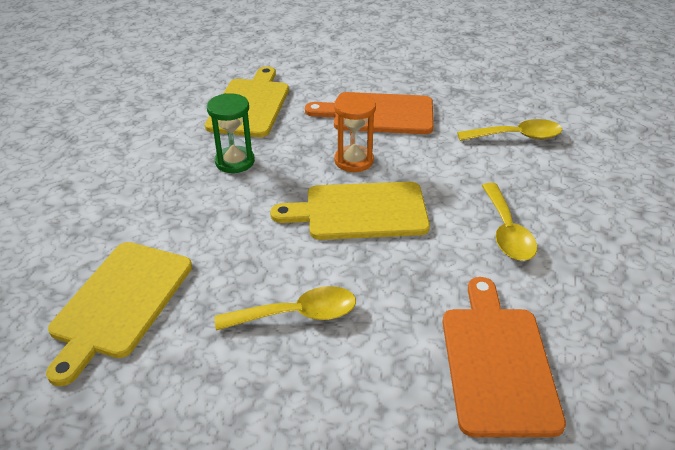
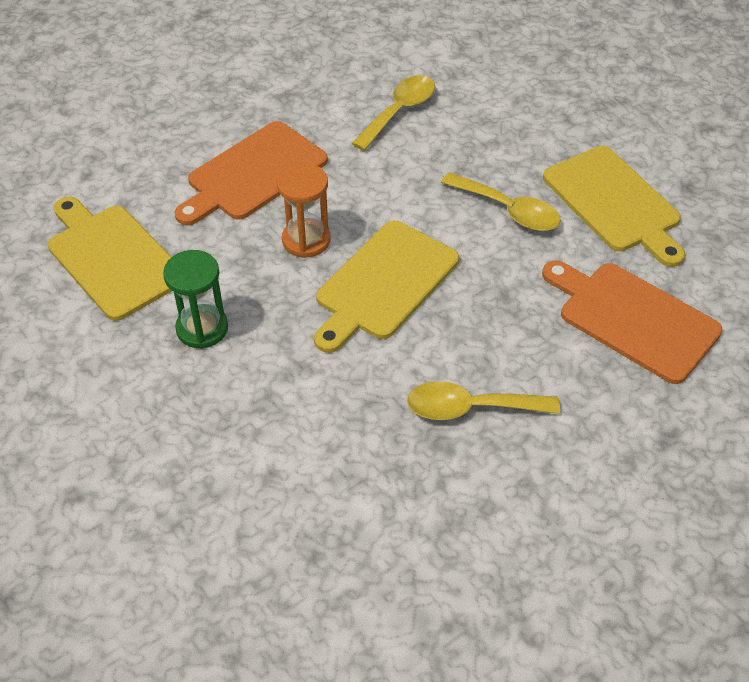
camera: 50 degrees left, 10 degrees up
(119, 303) = (327, 533): yellow cutting board -> yellow cutting board (614, 203)
(297, 314) = (470, 408): yellow spoon -> yellow spoon turned 120 degrees counterclockwise

